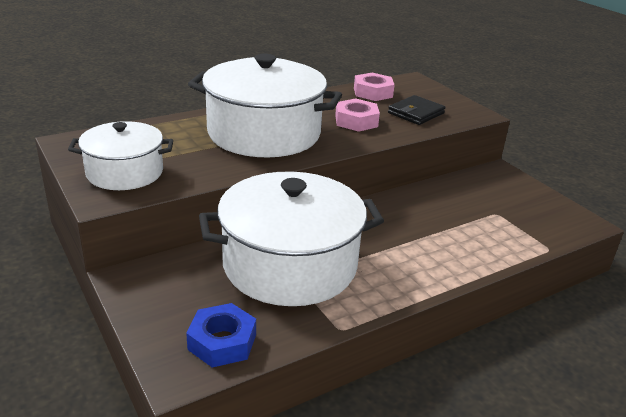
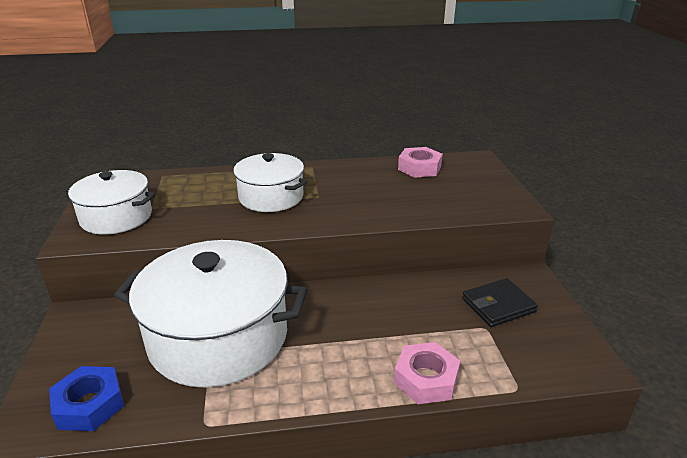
camera: 25 degrees right, 0 degrees up
(264, 133) = (271, 197): white pot -> white pot, size x0.58
(356, 121) = (373, 197): pink nut -> pink nut (426, 379)
(416, 113) = (445, 196): black wallet -> black wallet (498, 305)

